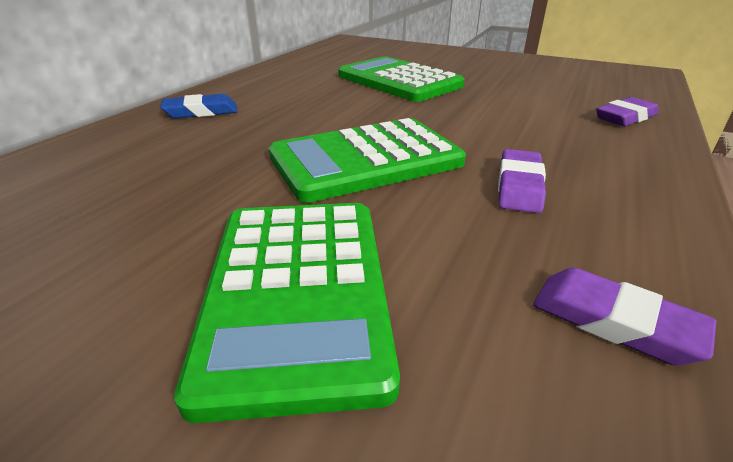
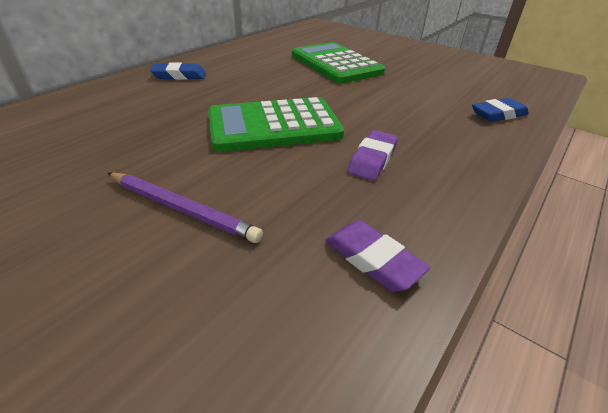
camera: 10 degrees right, 5 degrees up
(297, 292) = (181, 209): green calculator -> purple pencil
(625, 117) = (498, 114): purple eraser -> blue eraser

